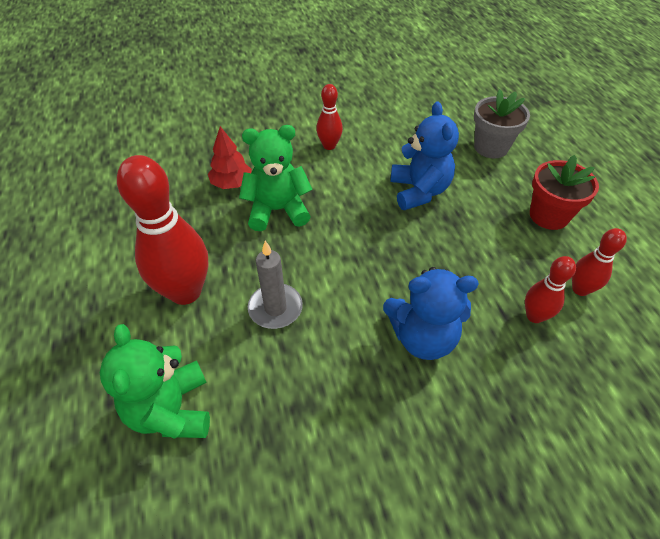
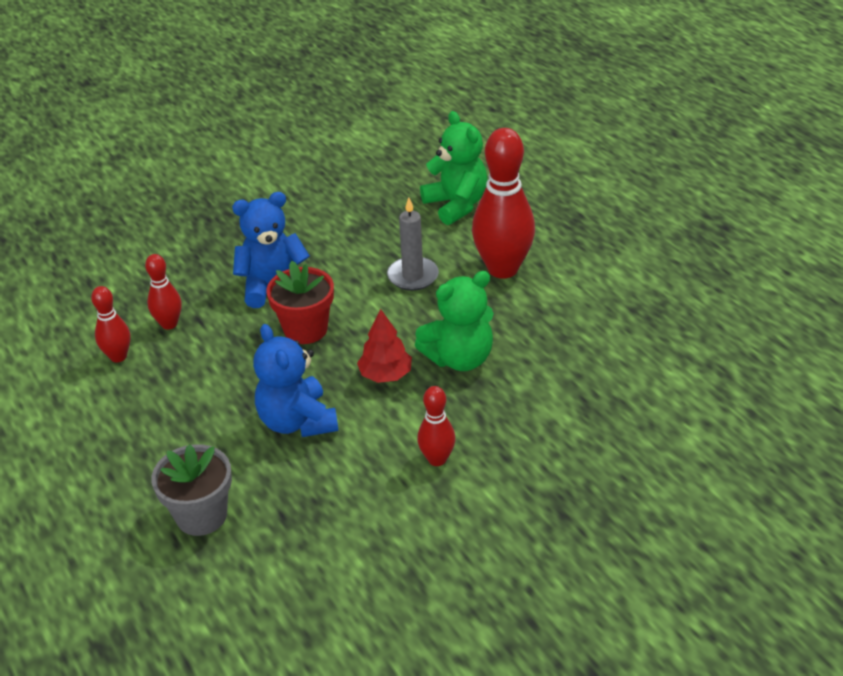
camera: 165 degrees right, 10 degrees down
(232, 183) = (533, 375): red tree -> red tree (385, 375)
(548, 215) = (135, 428): red flower pot -> red flower pot (305, 329)

